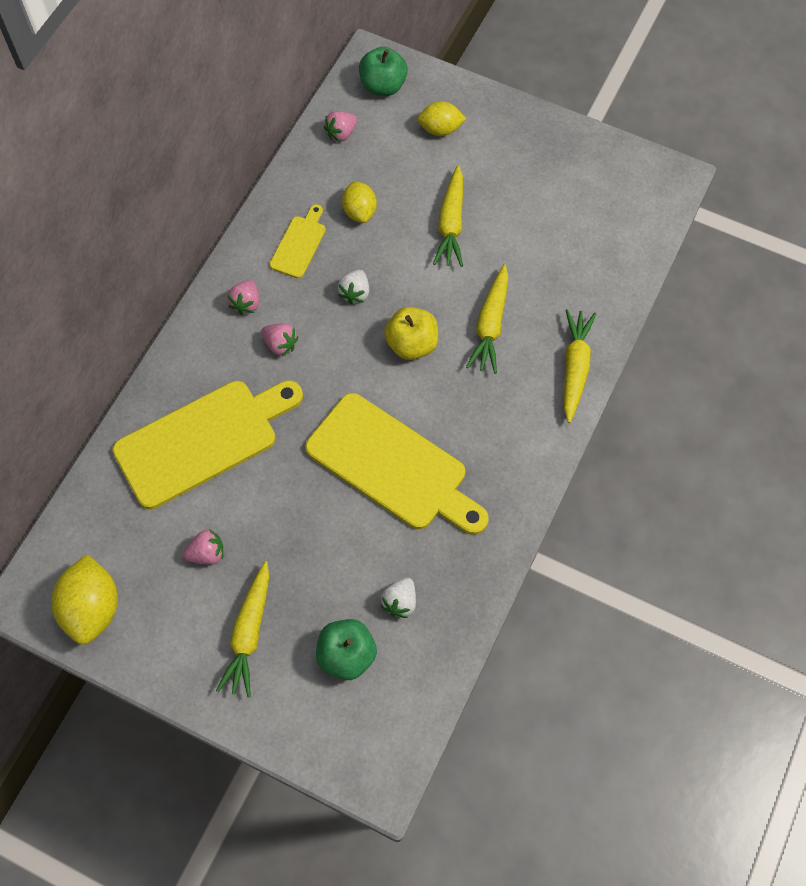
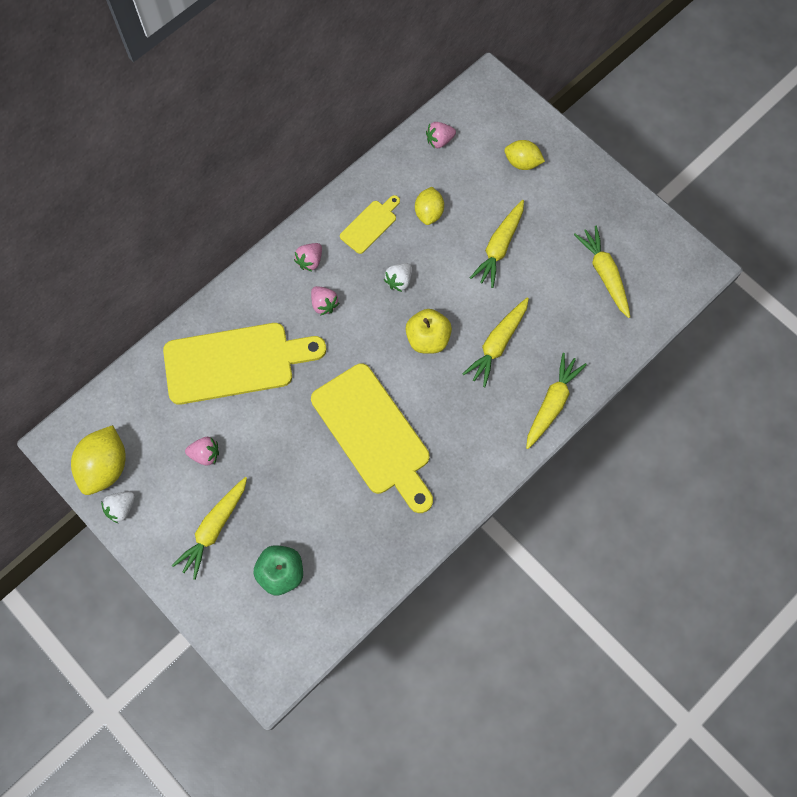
camera: 20 degrees right, 5 degrees up
(383, 86) = (489, 110): green apple -> none
(400, 602) = (338, 546): white strawberry -> white strawberry (121, 508)
(575, 216) = (604, 274): none -> yellow carrot

